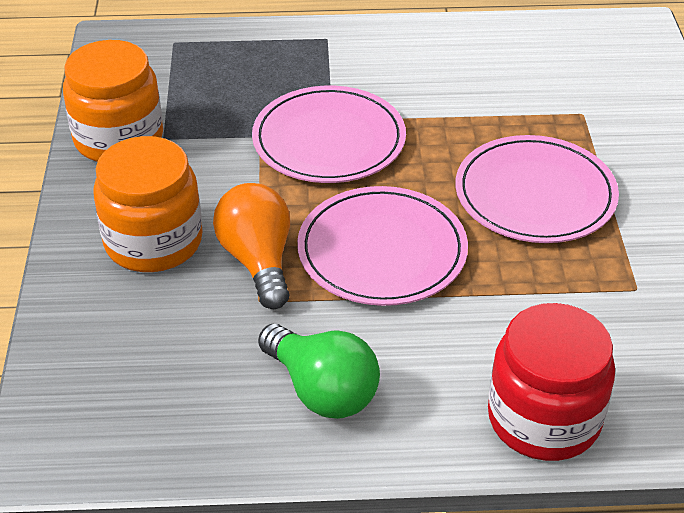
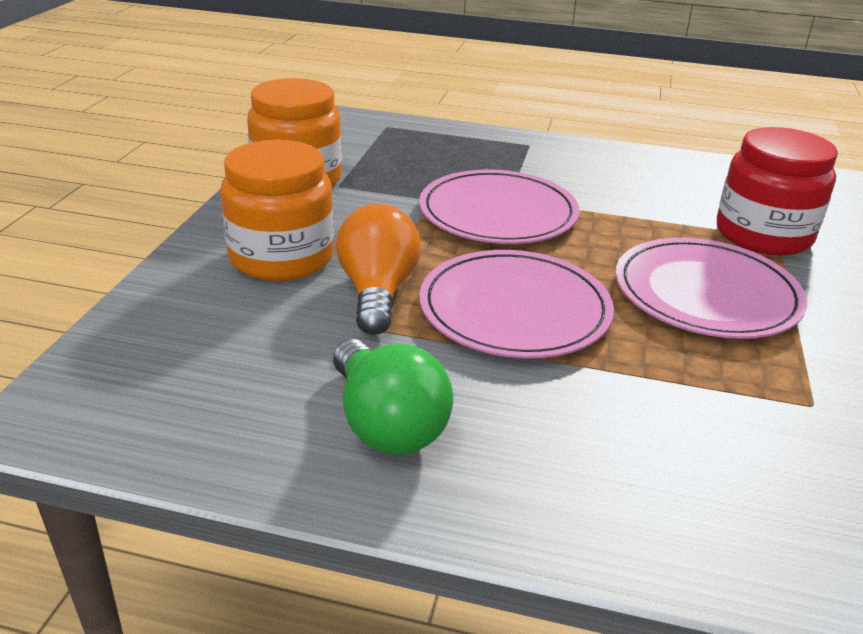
camera: 15 degrees right, 10 degrees down
(544, 418) = (655, 520): red jar -> red jar (763, 235)

